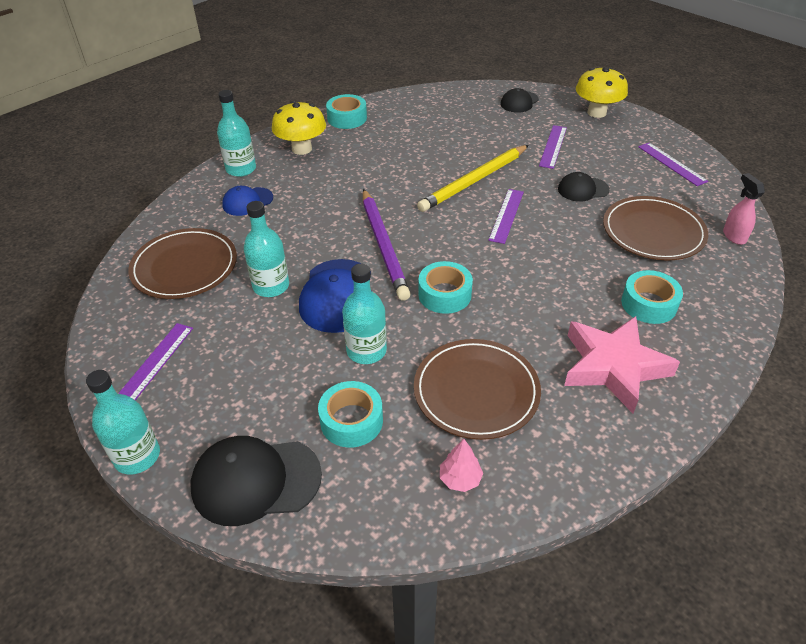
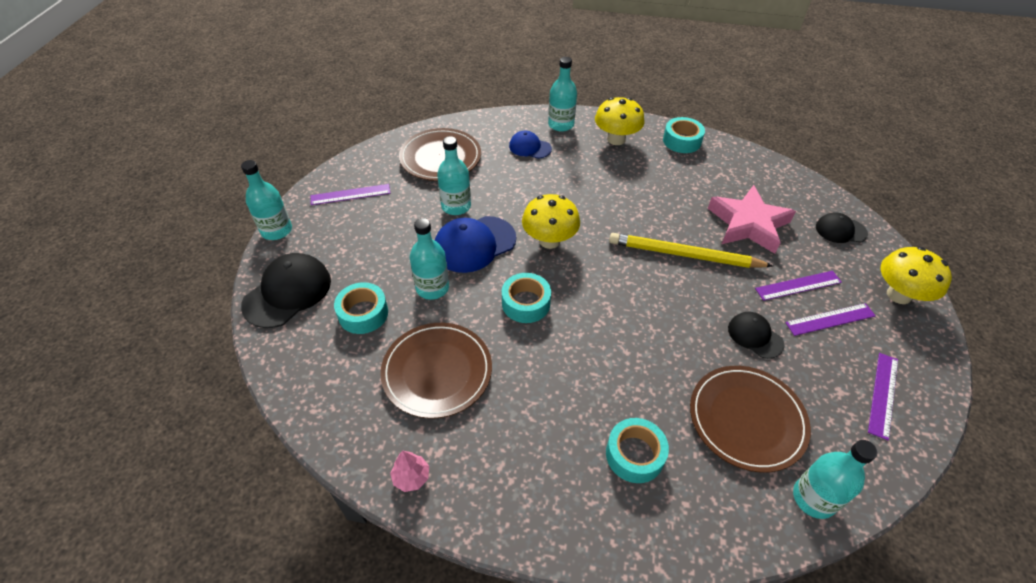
camera: 55 degrees right, 5 degrees up
(256, 481) = (287, 292): black cap -> black cap turned 75 degrees clockwise
(383, 245) = (549, 240): purple pencil -> yellow mushroom
(460, 479) = (348, 400): pink tree -> pink tree (411, 477)
(506, 215) = (659, 297): purple ruler -> purple ruler (830, 319)
(613, 367) = (530, 456): pink star -> pink star (748, 224)
(734, 236) = (813, 498): pink spray bottle -> turquoise bottle

